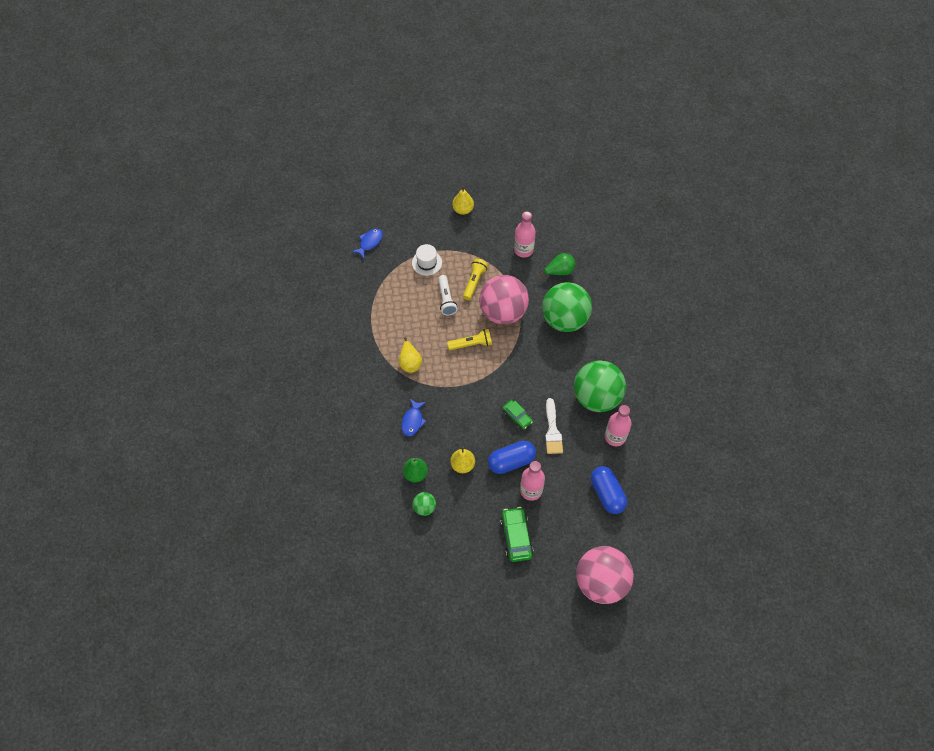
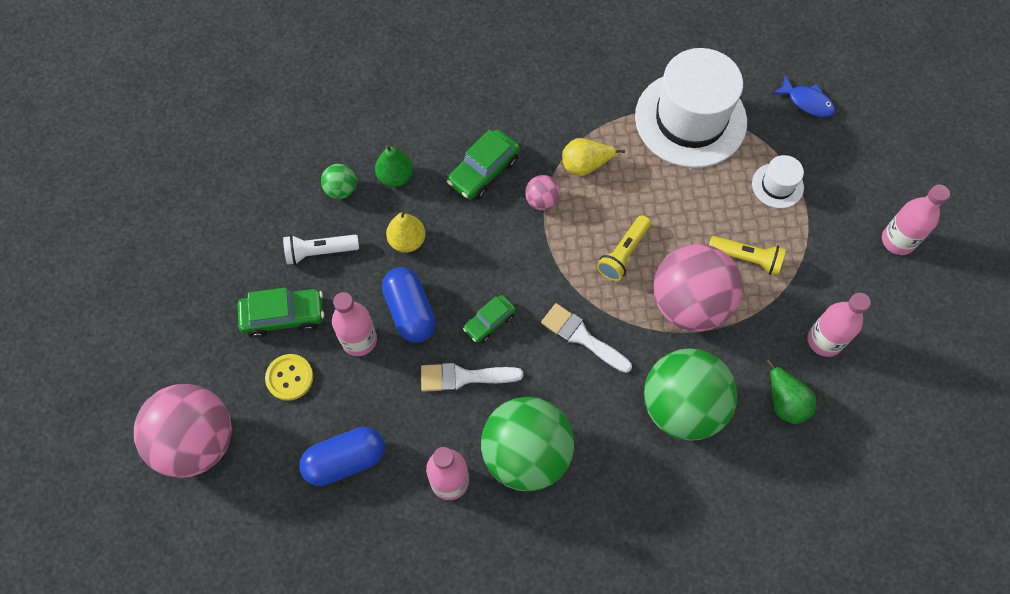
camera: 90 degrees right, 5 degrees up
(379, 304) = (690, 119): none -> white hat
(413, 421) = (484, 171): blue fish -> green car
(435, 387) = (542, 201): none -> pink ball
(446, 299) = (707, 215): white flashlight -> white flashlight (319, 252)
(463, 210) = (898, 240): yellow pear -> pink bottle
(471, 344) = (623, 254): yellow flashlight -> yellow flashlight turned 45 degrees clockwise
(525, 367) = (581, 337): none -> white brush
(557, 530) = (289, 378): none -> yellow button

